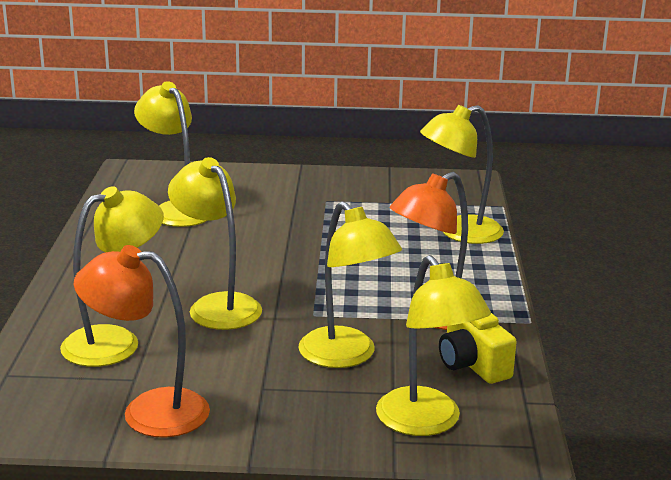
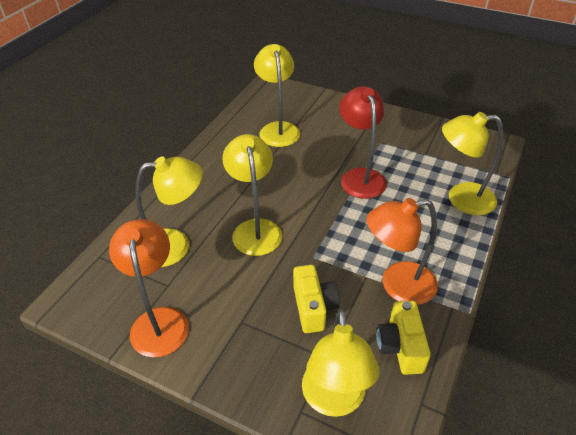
camera: 25 degrees right, 20 degrees up
(148, 411) = (159, 320): orange lamp -> orange lamp turned 45 degrees clockwise
(322, 235) = (360, 176): none -> red lamp
(346, 356) = (313, 307): yellow lamp -> yellow camera

